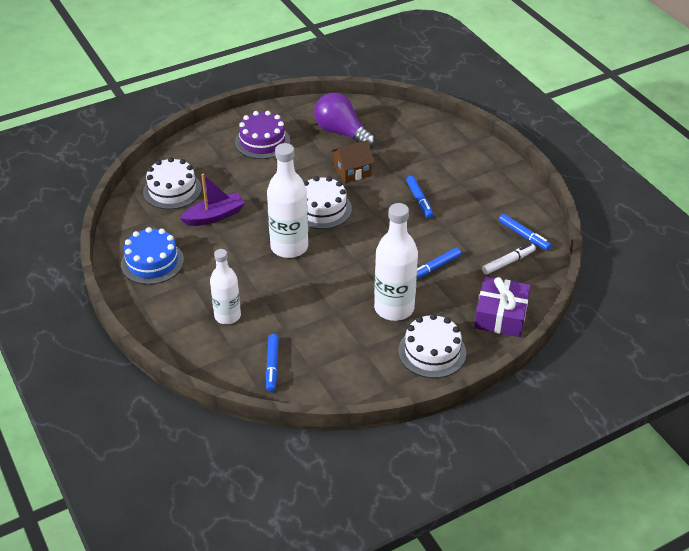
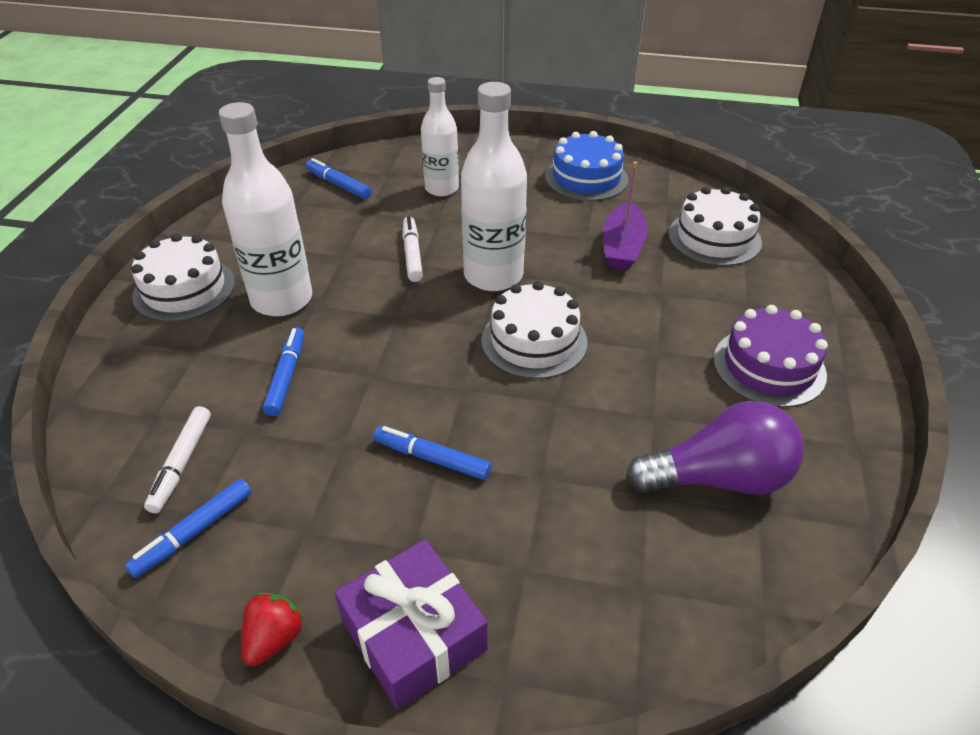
camera: 130 degrees right, 0 degrees up
(304, 286) = (412, 254): none -> white marker
(352, 171) = (591, 425): brown house -> none
(501, 315) = (128, 382): purple gift -> purple gift (413, 635)
(523, 235) = (194, 532): blue marker -> blue marker turned 45 degrees counterclockwise
(524, 191) = (274, 639): none -> red strawberry

